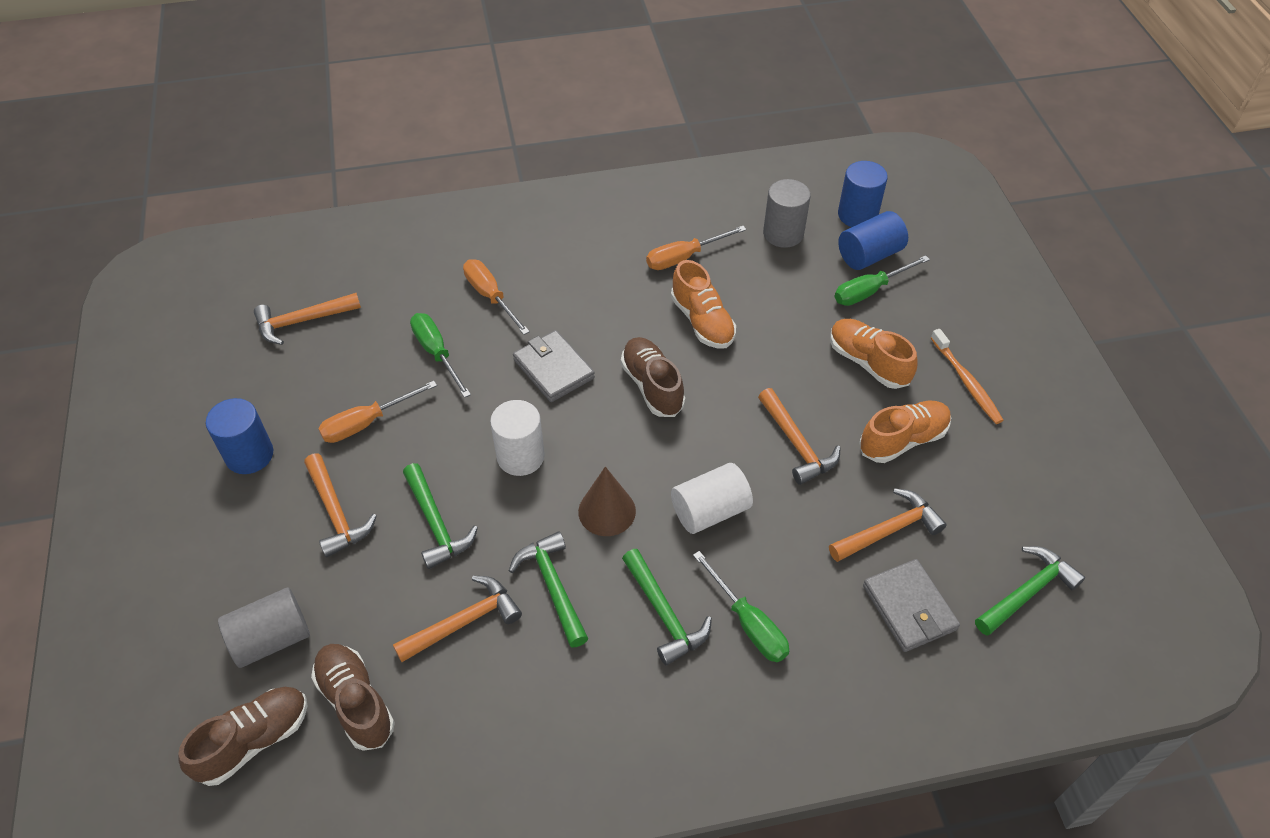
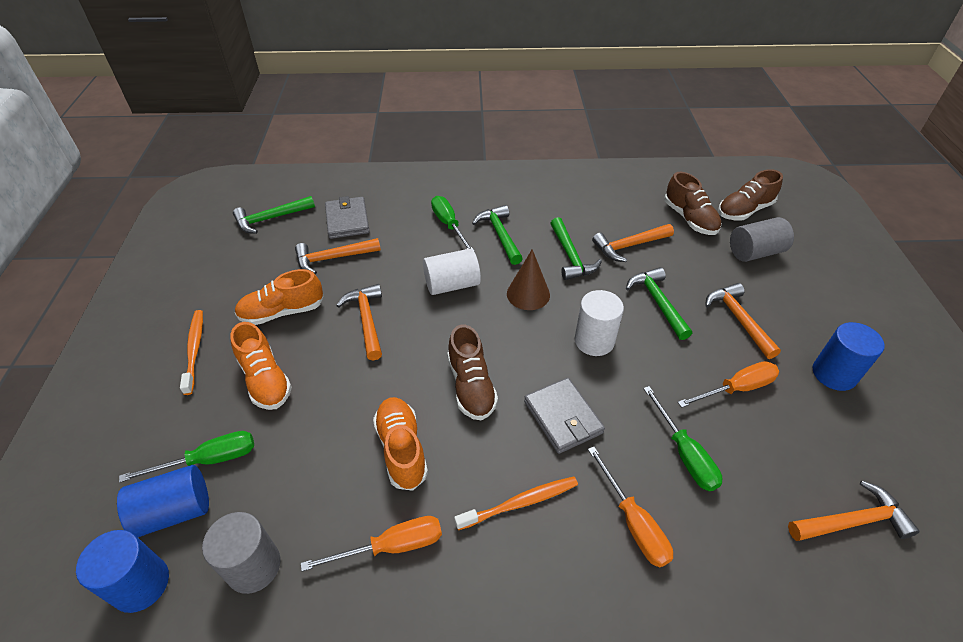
camera: 170 degrees left, 5 degrees down
(586, 297) = (520, 503): none -> orange toothbrush

